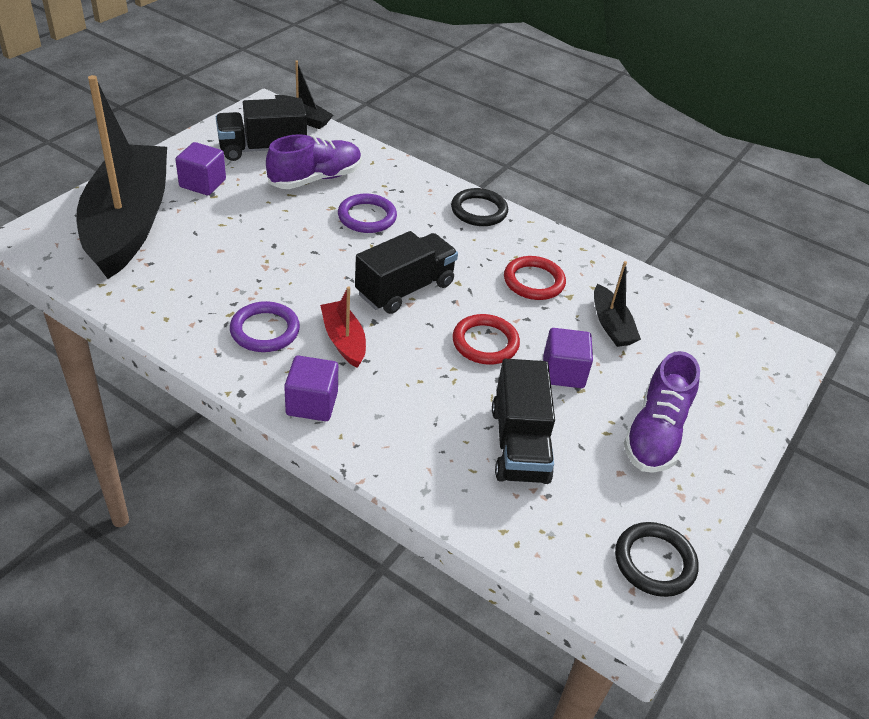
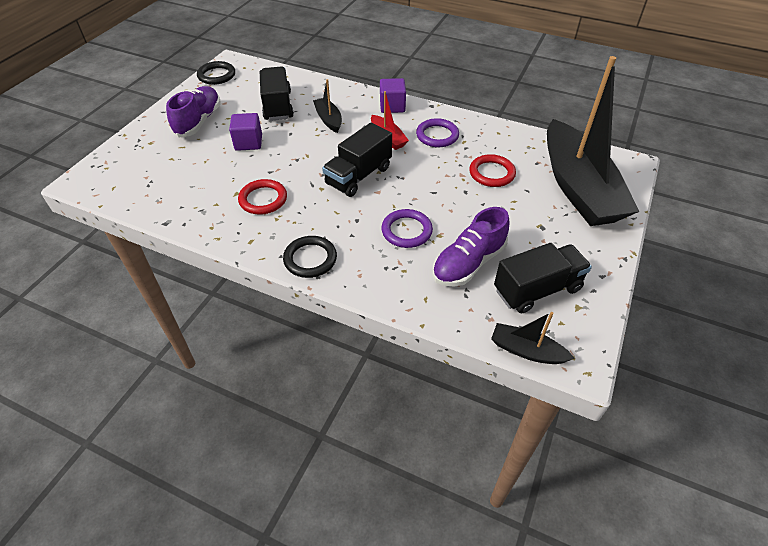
camera: 175 degrees right, 5 degrees up
(202, 183) = (557, 235): purple cube -> none
(485, 343) = (298, 151): red ring -> red ring (492, 173)
(611, 325) = (209, 177): black boat -> black boat (328, 120)

